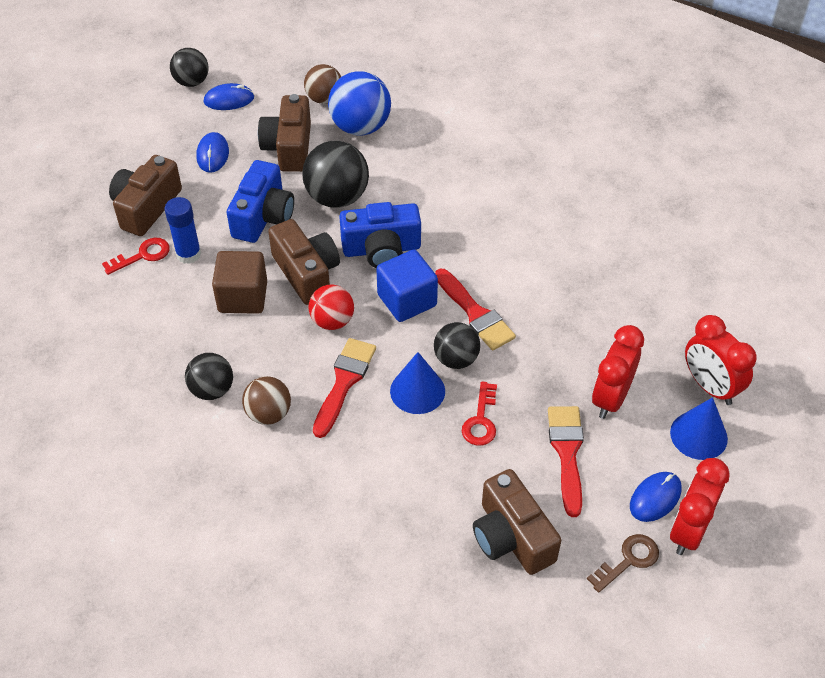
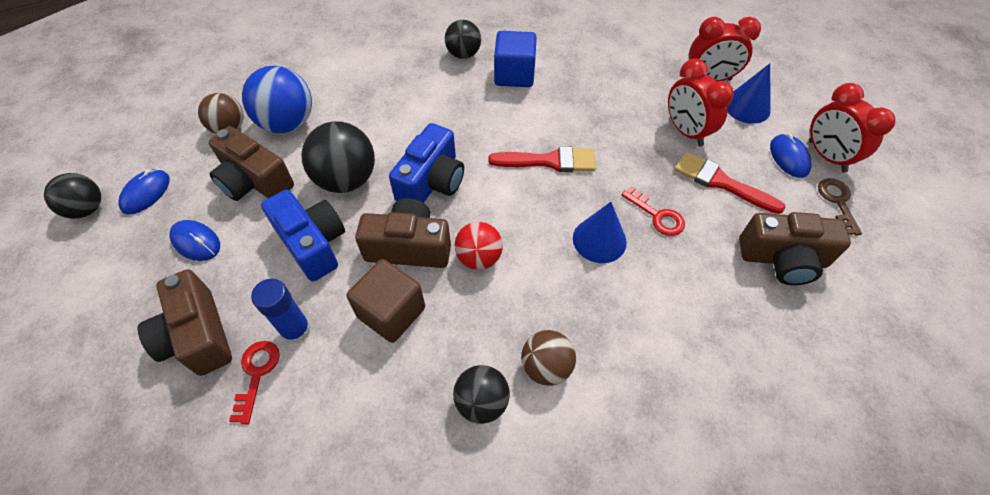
camera: 55 degrees left, 5 degrees up
(344, 382) = (553, 286): red brush -> none
(407, 300) = (500, 195): blue cube -> blue cube (514, 75)
(456, 359) = (585, 197): black ball -> black ball (463, 54)

